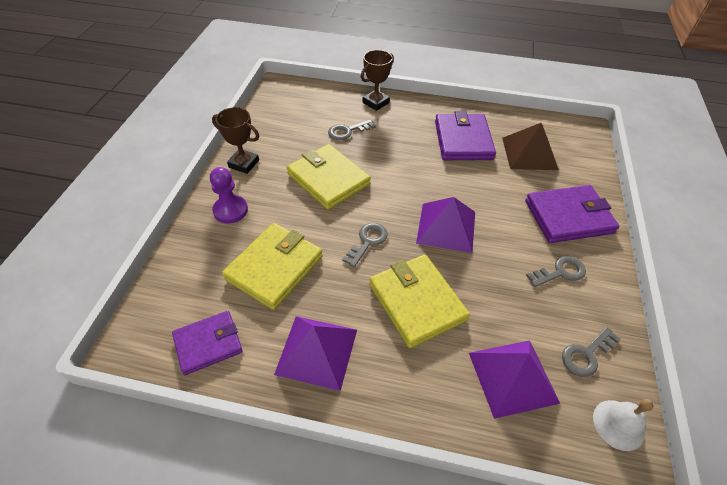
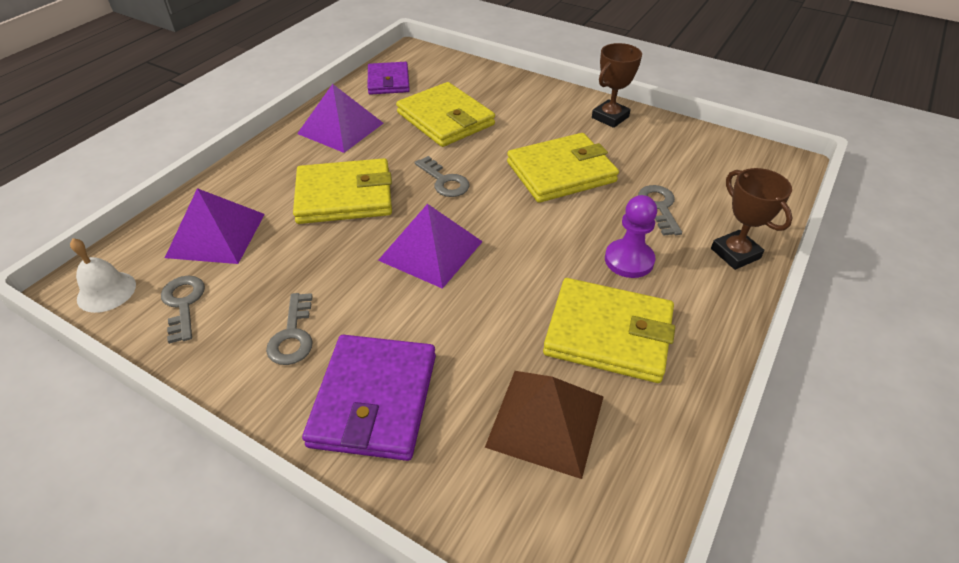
camera: 110 degrees right, 5 degrees down
(230, 210) = (536, 103): purple pawn -> purple pawn (629, 260)
(463, 140) = (608, 333): purple wallet -> yellow wallet

